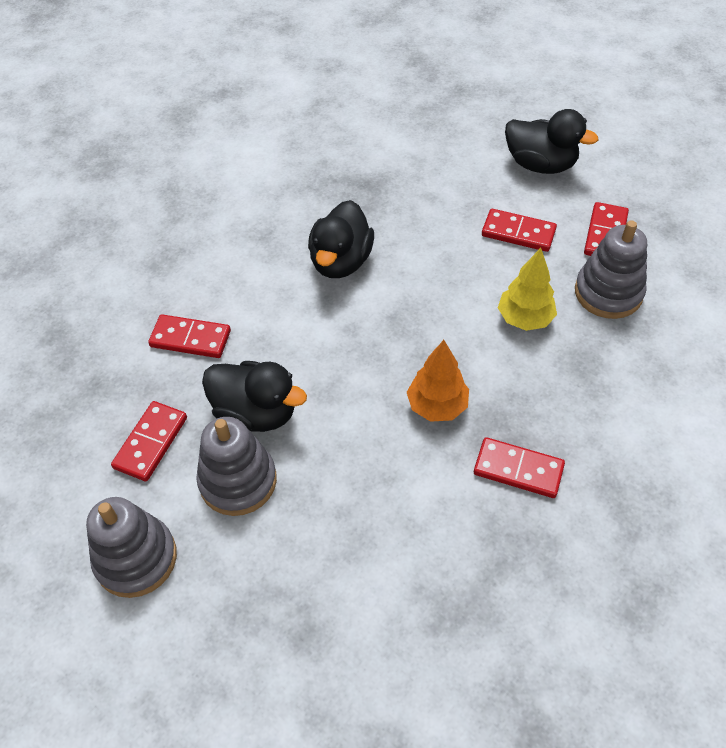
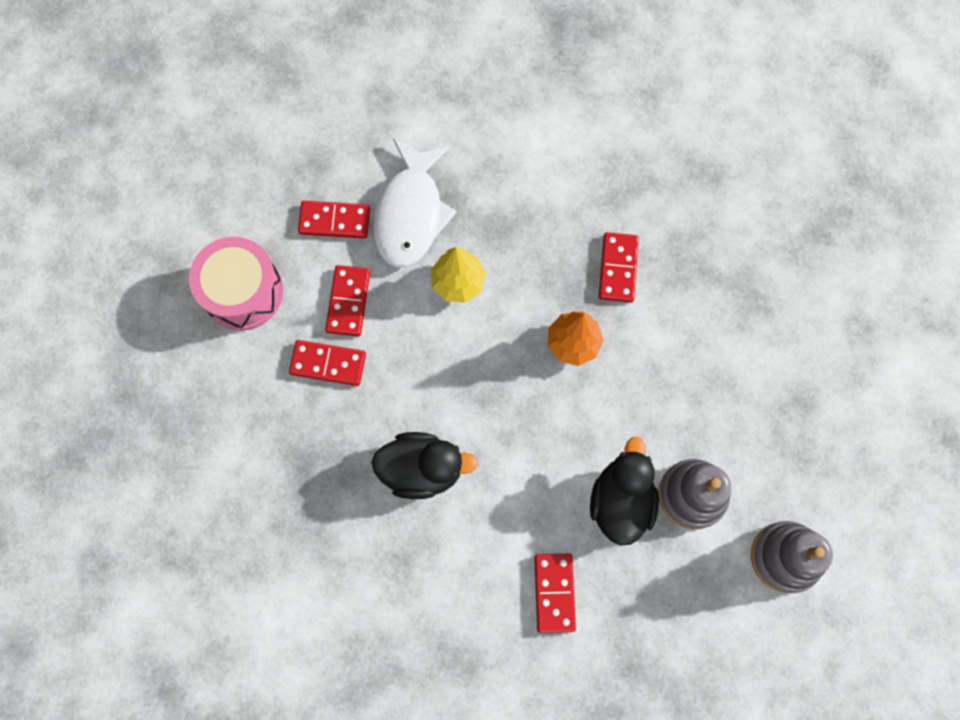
camera: 105 degrees left, 20 degrees up
(151, 443) = (677, 587): red domino -> red domino (328, 363)
(540, 164) = (243, 292): black duck -> pink drum
(608, 293) = (410, 213): grey stacking toy -> white fish

